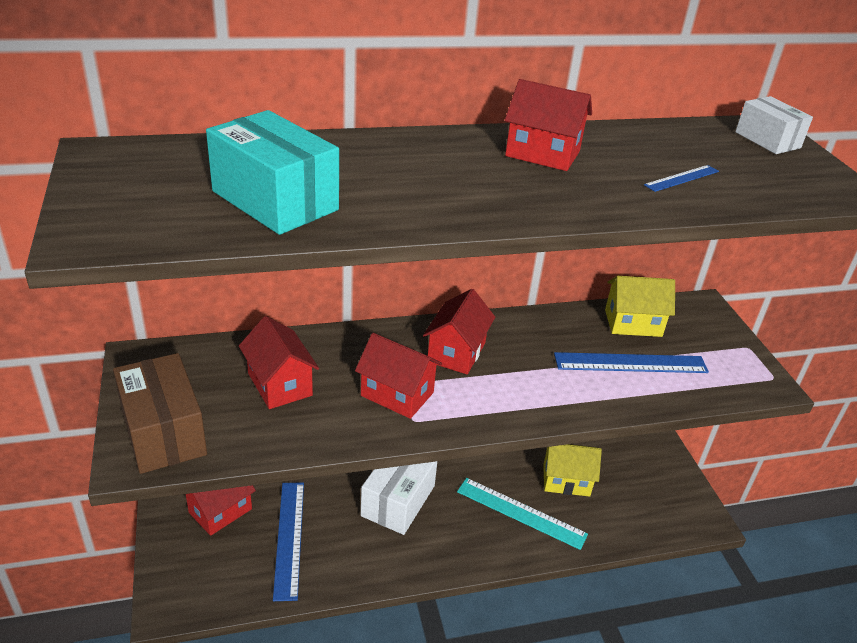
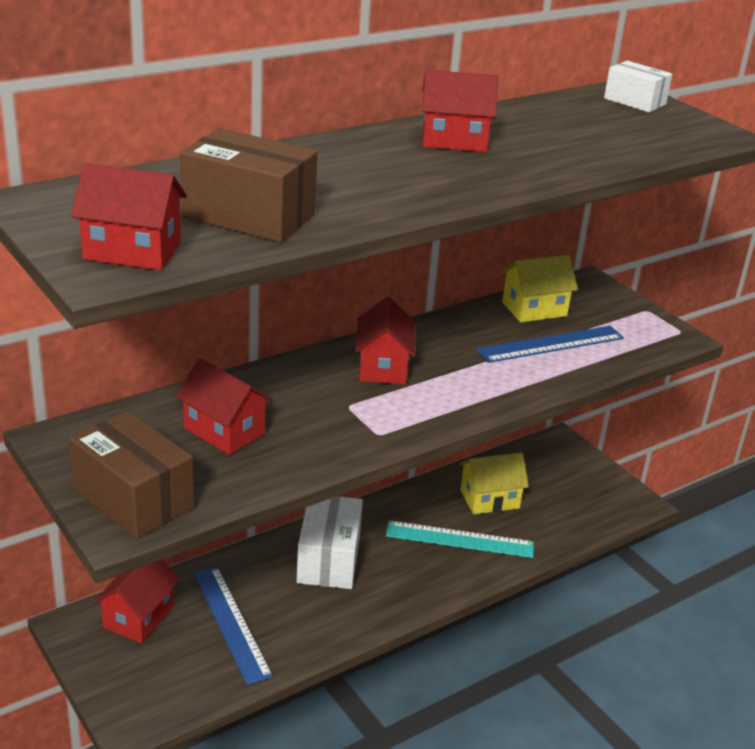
camera: 20 degrees left, 5 degrees down
(275, 201) = (248, 216): turquoise box -> brown box
(397, 394) = (348, 415): red house -> red house (132, 251)
(682, 178) = (586, 143): blue ruler -> none

